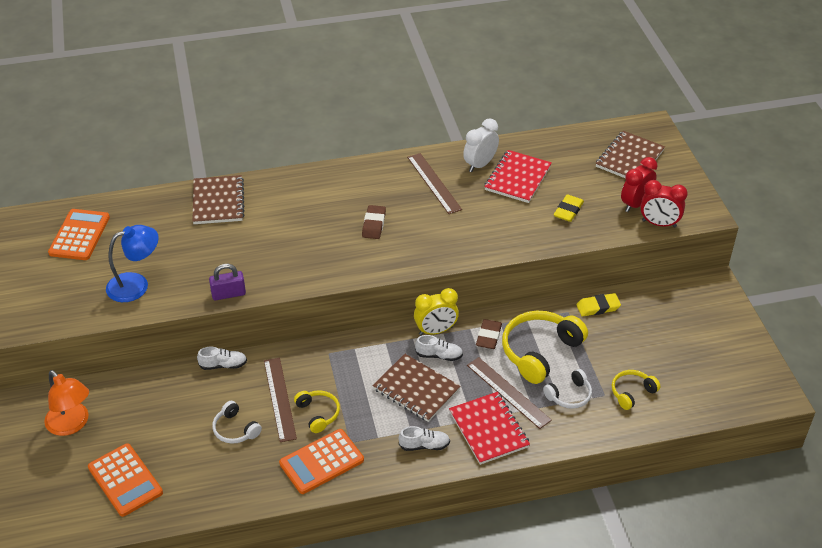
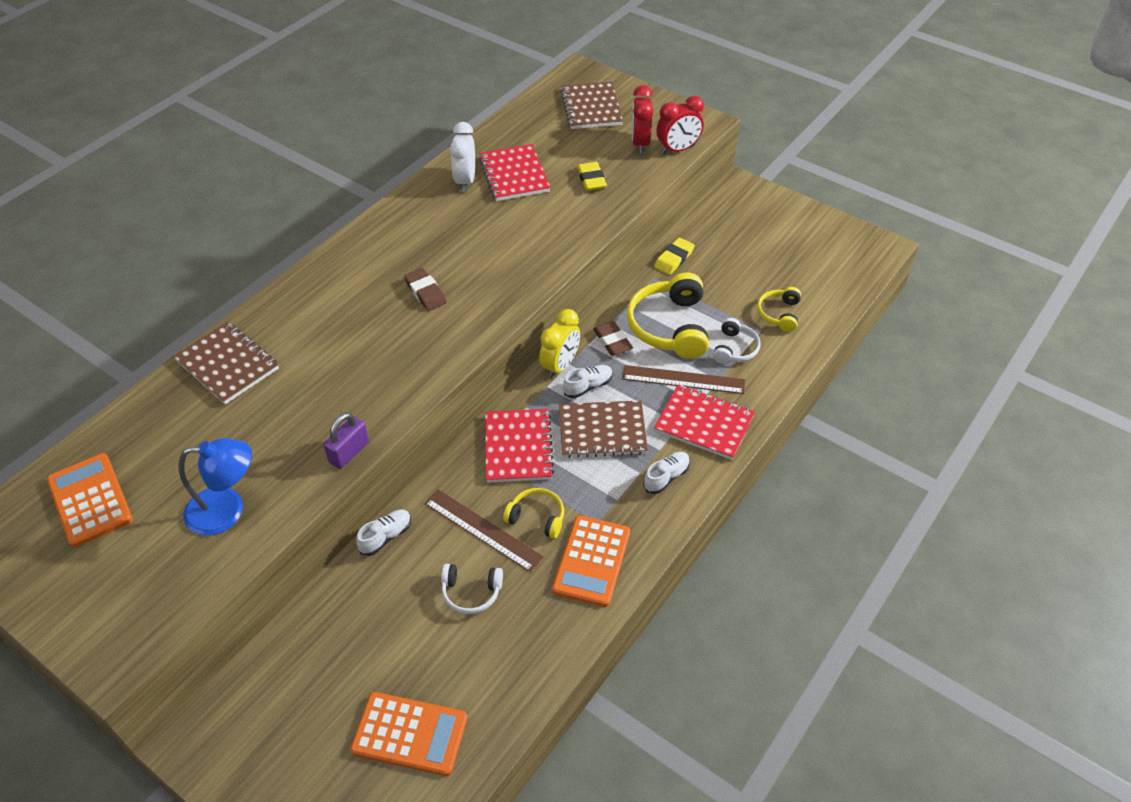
camera: 40 degrees left, 5 degrees up
(72, 424) = (279, 722): orange lamp -> none
(136, 284) = (227, 510): blue lamp -> blue lamp turned 60 degrees clockwise
(353, 364) = (518, 447): none -> red notebook
(434, 183) = (440, 221): brown ruler -> none

